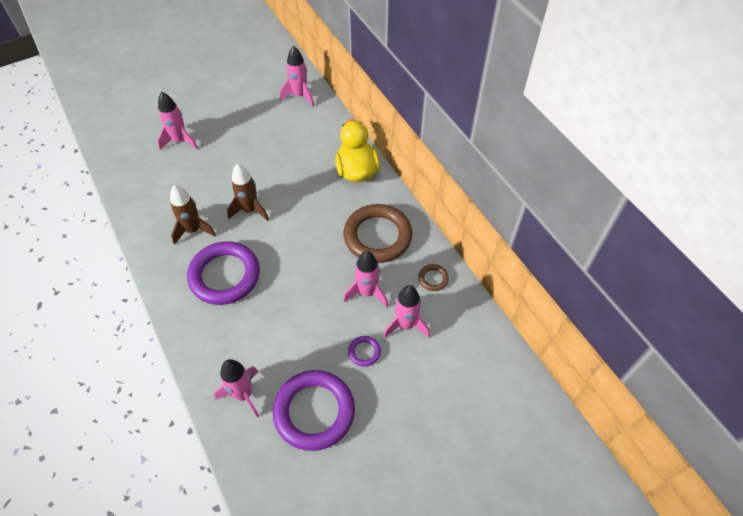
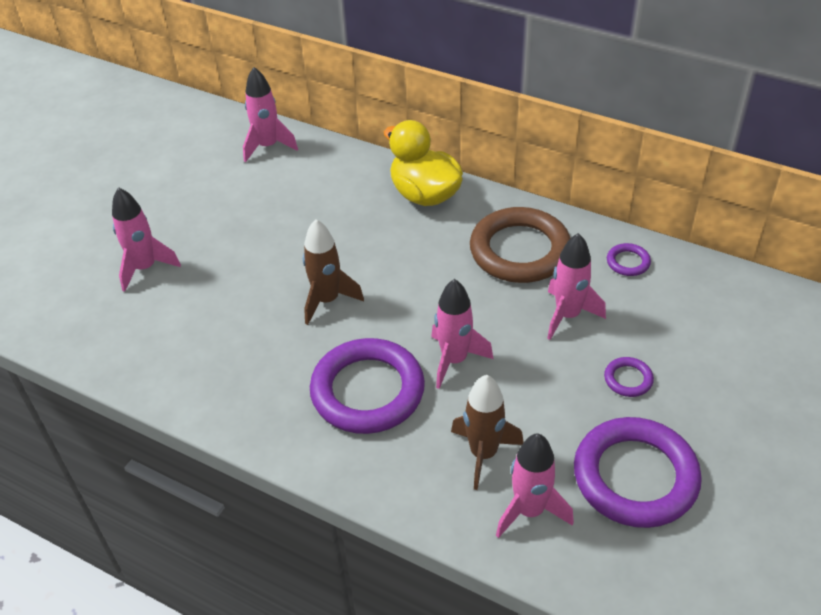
camera: 30 degrees left, 10 degrees down
(193, 230) = (270, 361): brown rocket -> brown rocket (483, 454)
(405, 325) = (646, 325): pink rocket -> pink rocket (454, 360)
(433, 279) = (628, 262): brown ring -> purple ring

